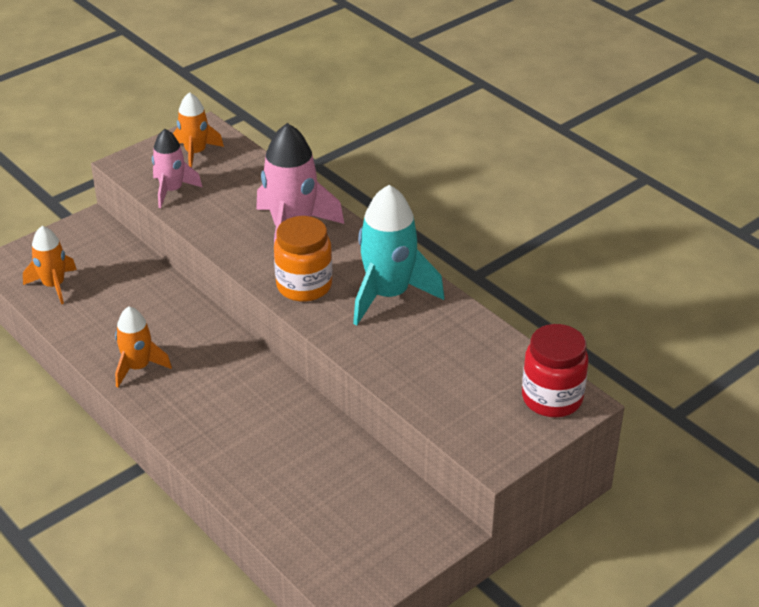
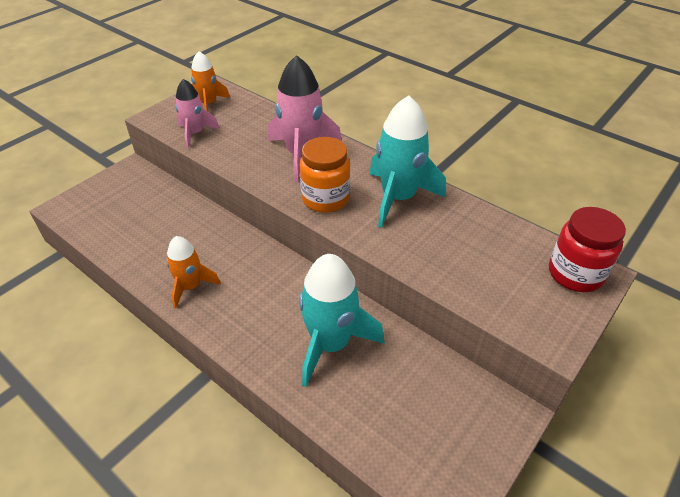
camera: 10 degrees left, 5 degrees up
(53, 285) = (106, 222): orange rocket -> none
(276, 443) = (331, 343): none -> turquoise rocket

